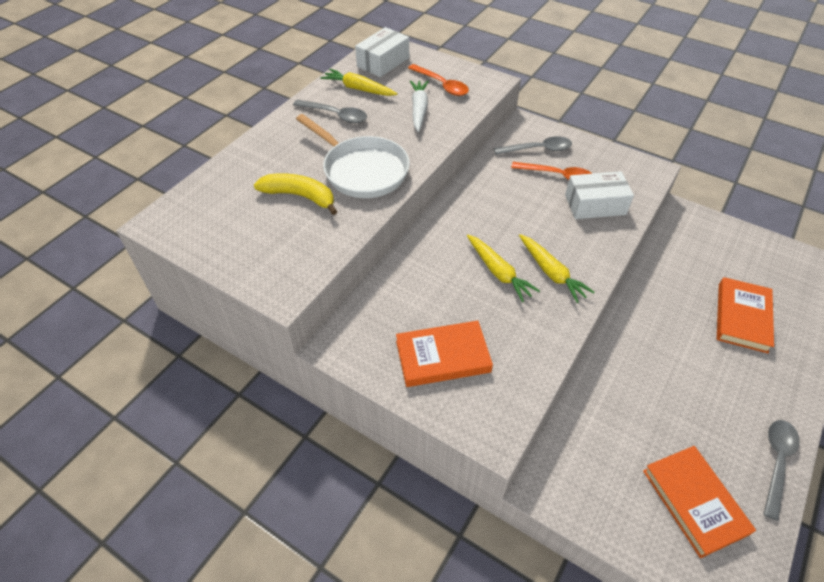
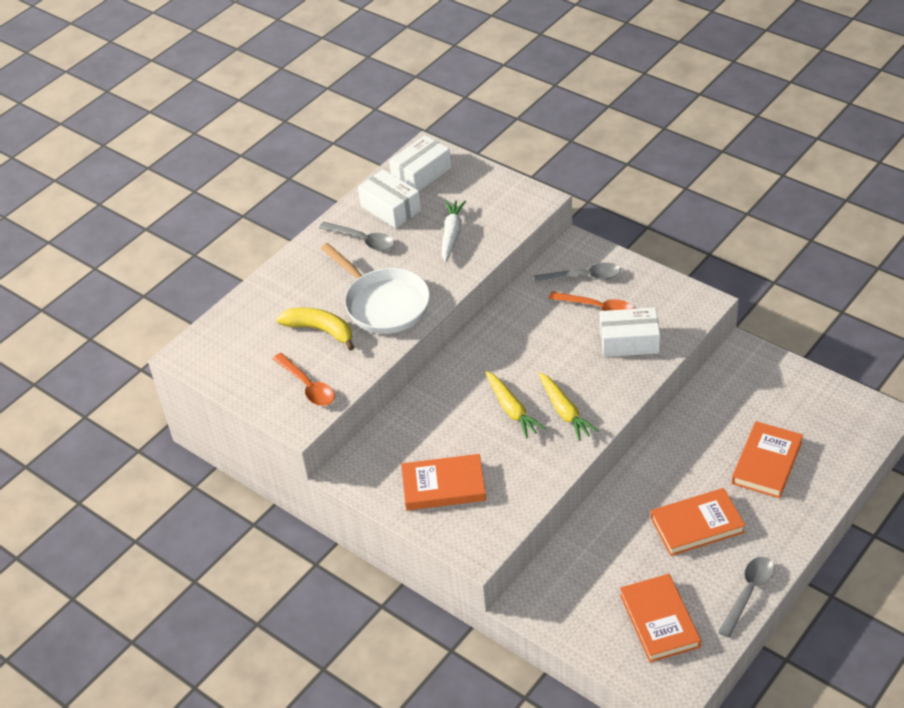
camera: 10 degrees right, 5 degrees down
(358, 89) = (390, 208): yellow carrot -> white box
(442, 85) = (482, 204): orange spoon -> orange spoon (308, 386)
(697, 385) = (697, 525): none -> orange book

